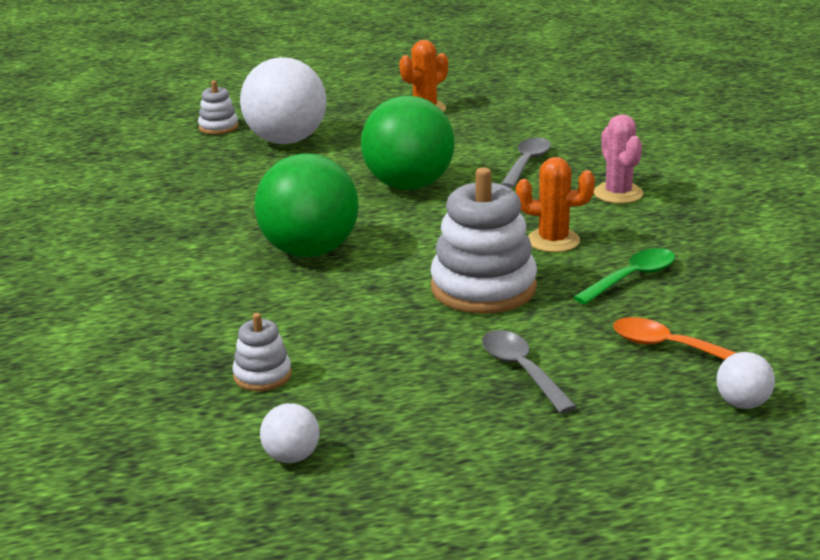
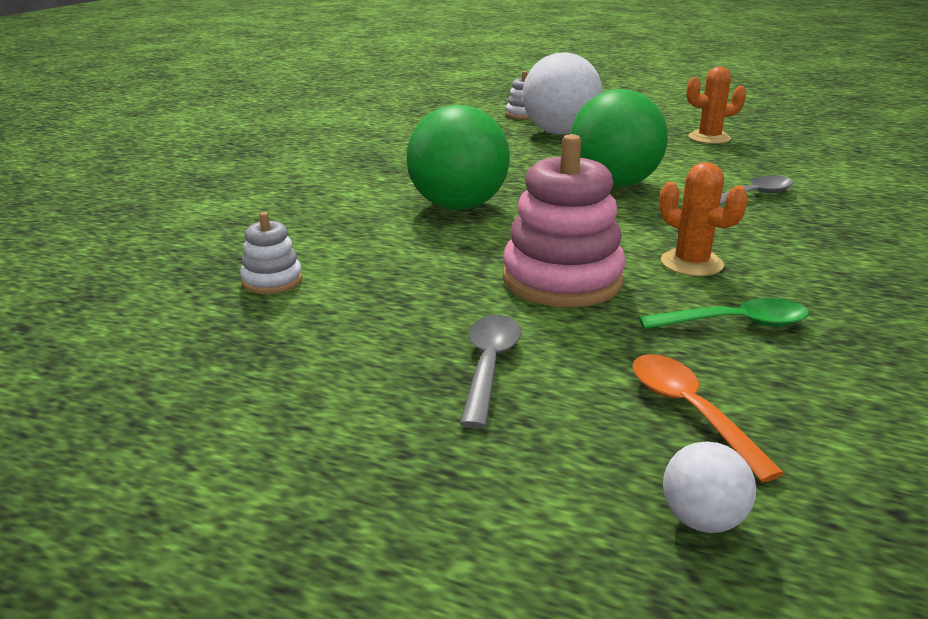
camera: 35 degrees right, 0 degrees up
(292, 457) = (180, 353): white ball -> none
(483, 288) = (562, 280): white stacking toy -> pink stacking toy
(618, 193) = (821, 245): pink cactus -> none

